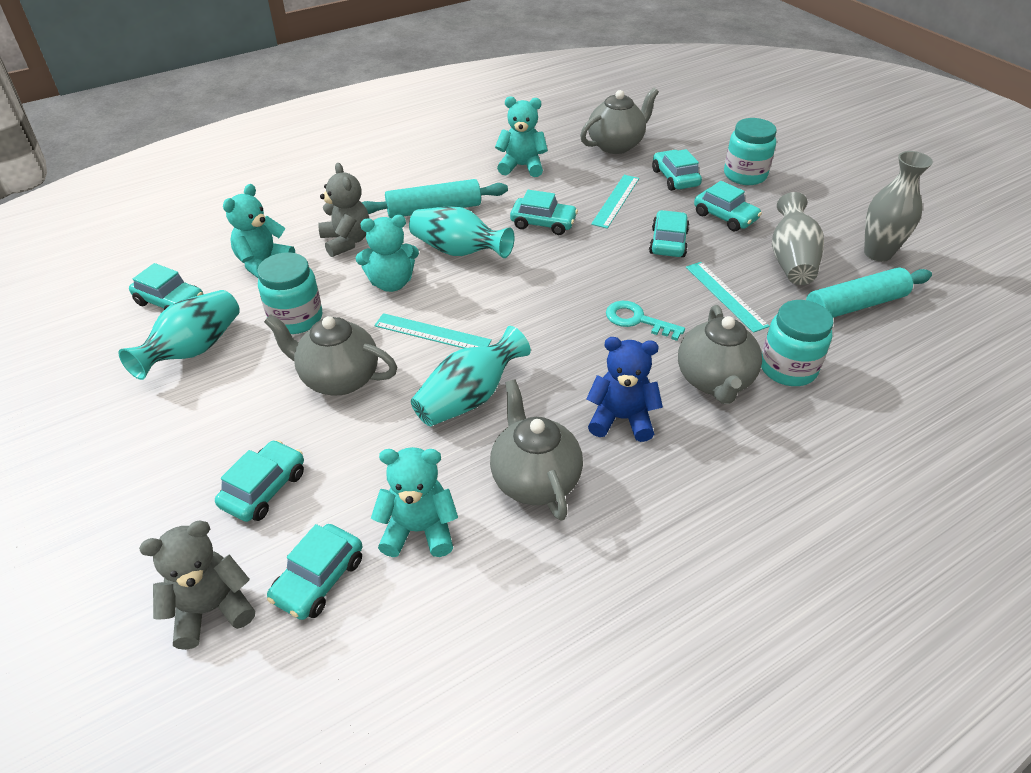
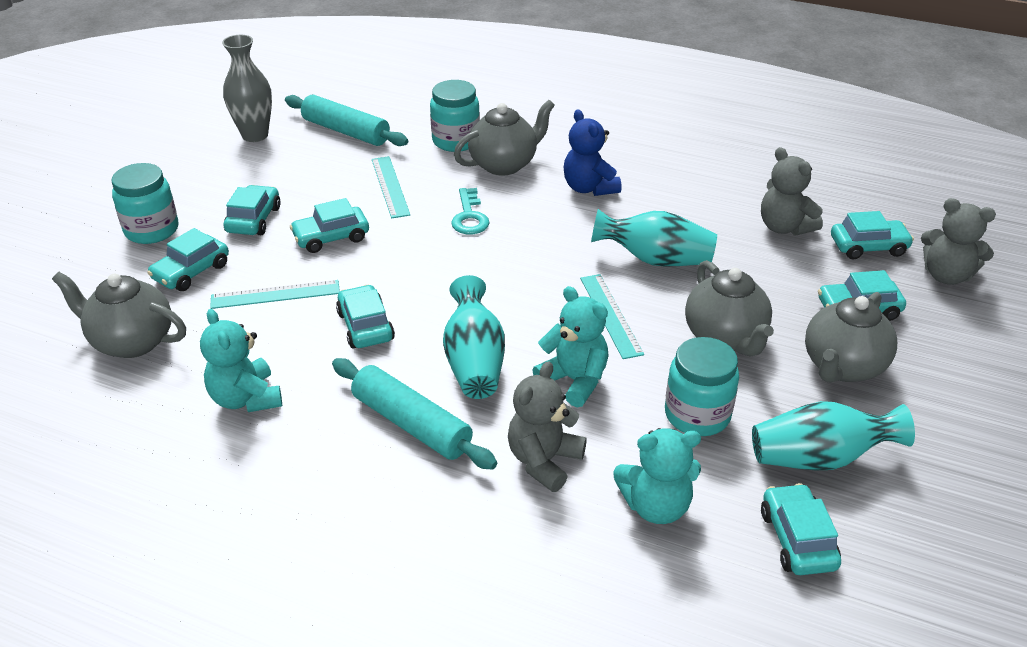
camera: 125 degrees left, 5 degrees down
(419, 530) = (784, 227): turquoise teddy bear -> grey teddy bear
(534, 479) = (686, 201): grey teapot -> grey teapot (842, 367)
(725, 296) = (390, 186): turquoise ruler -> turquoise ruler turned 45 degrees counterclockwise
(791, 260) = (303, 170): grey vase -> none

